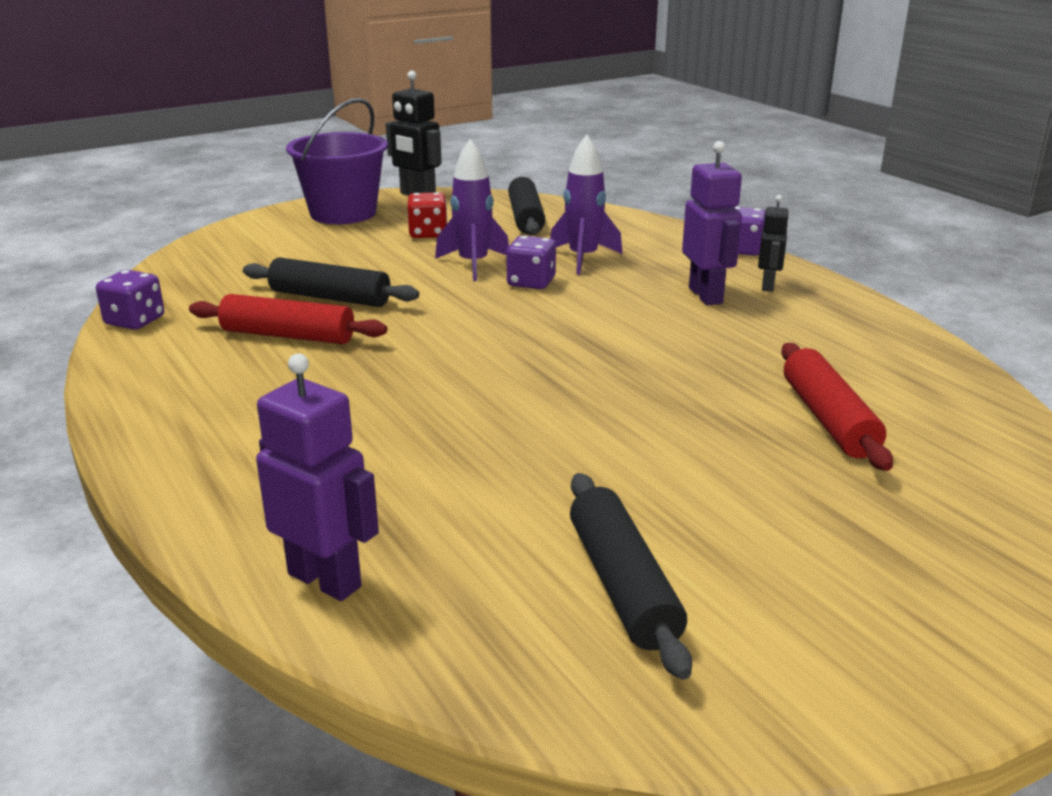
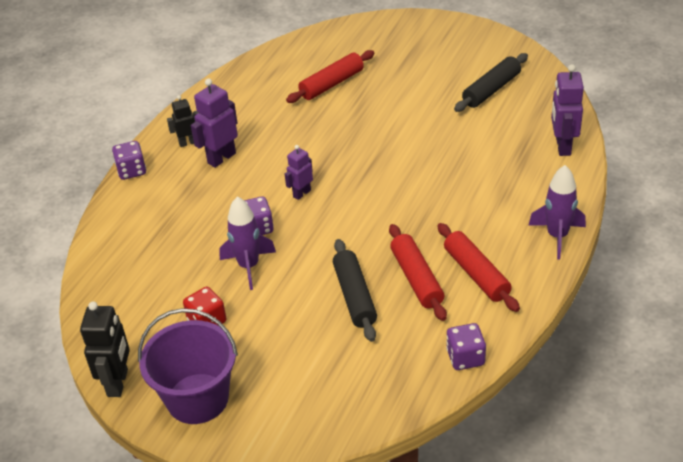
camera: 120 degrees left, 15 degrees up
(221, 371) = (476, 274): none -> red rolling pin
(526, 218) = (135, 290): black rolling pin -> none
(558, 320) = (301, 193): none -> purple robot
(583, 258) = (199, 226): purple rocket -> purple rocket (557, 236)

